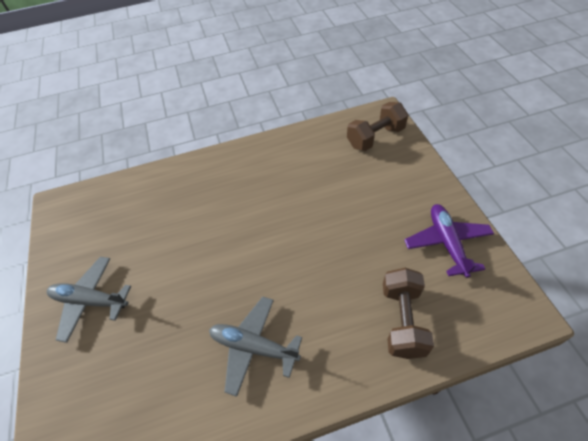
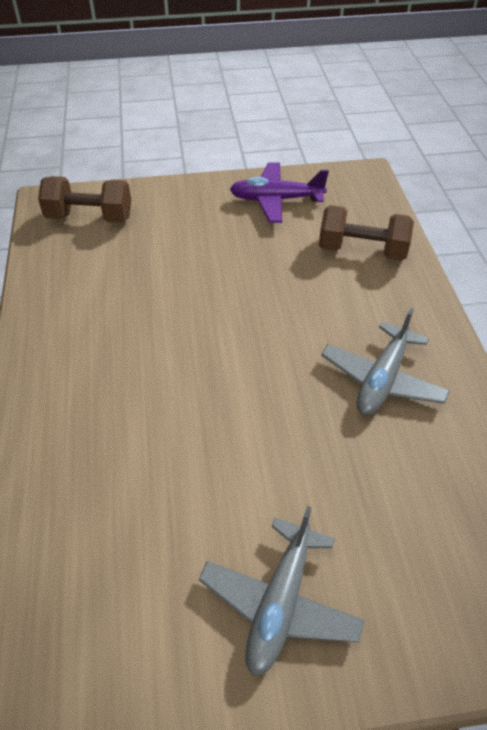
camera: 85 degrees left, 5 degrees down
(375, 137) = (89, 217): brown dumbbell -> brown dumbbell turned 60 degrees counterclockwise

